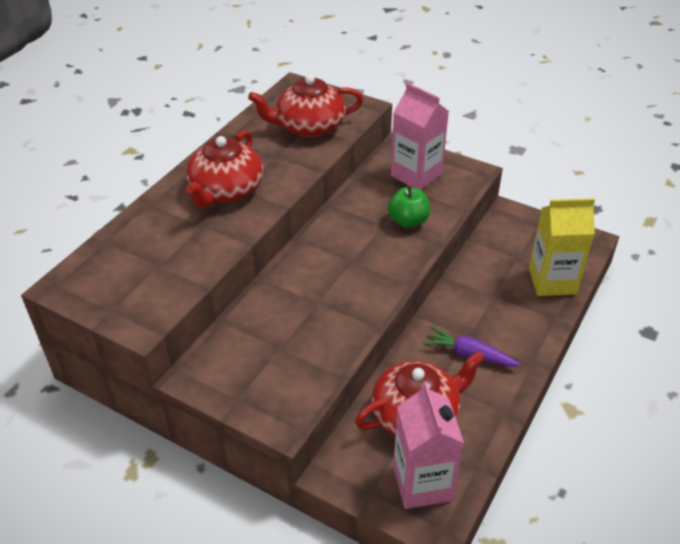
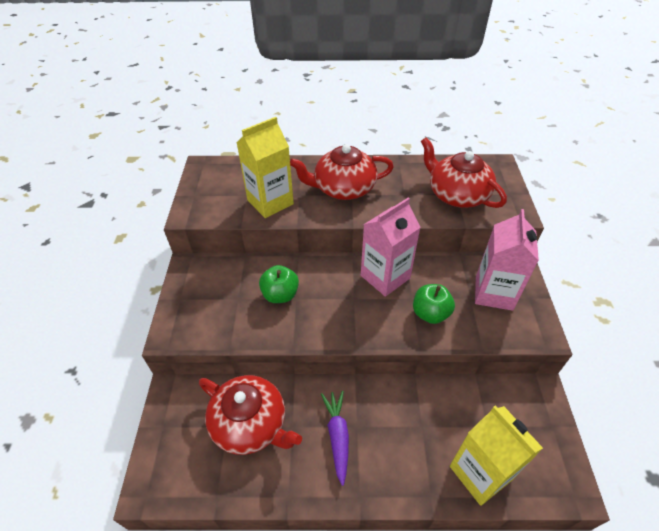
camera: 60 degrees right, 5 degrees up
(191, 251) = (270, 202): none -> yellow carton
(303, 312) = (280, 295): none -> green apple
(422, 483) = (184, 460): pink carton -> pink carton (385, 277)

